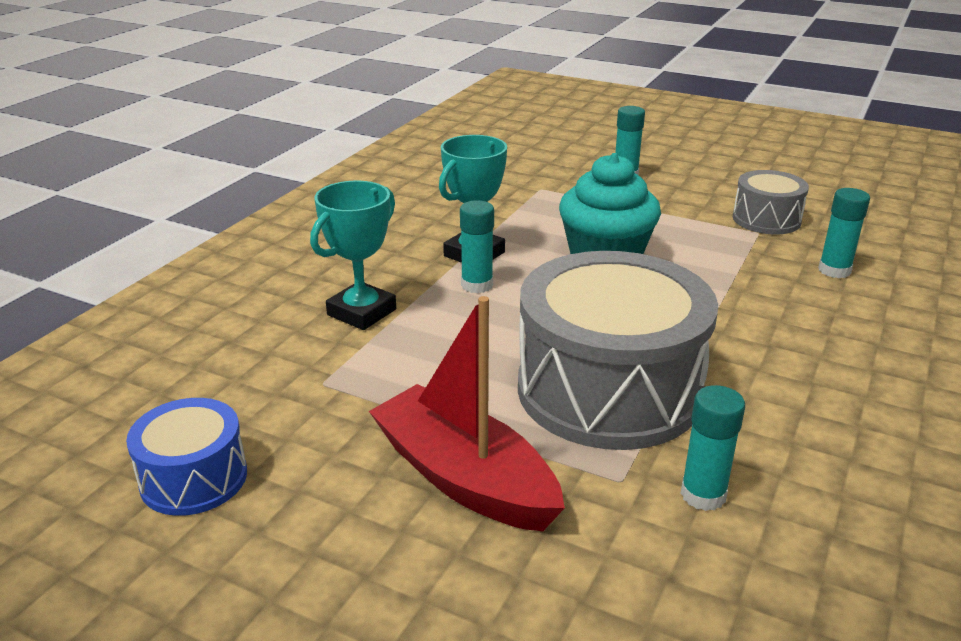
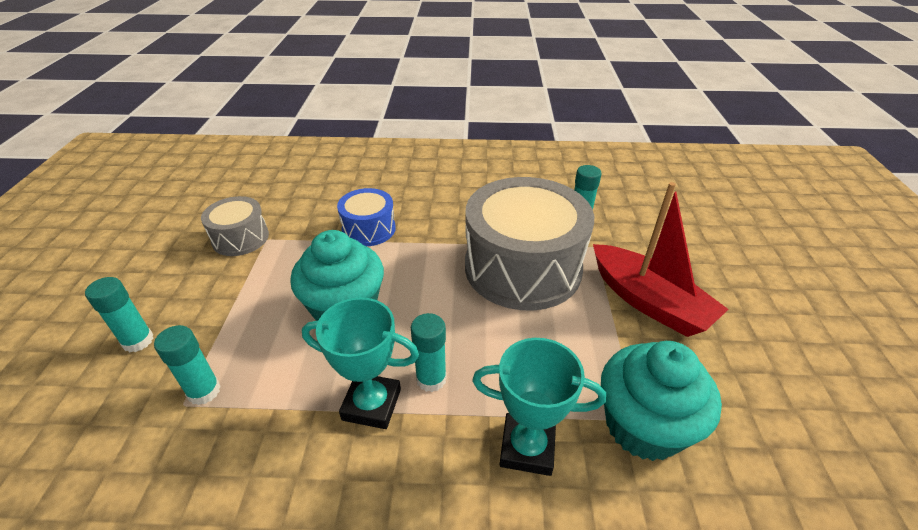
camera: 115 degrees left, 10 degrees up
(194, 478) = (789, 437): blue drum -> blue drum (369, 229)
(313, 383) = (643, 426): none -> turquoise cupcake
(464, 478) = (648, 301): red boat -> red boat turned 60 degrees counterclockwise
(834, 270) = (320, 203): turquoise glue stick -> turquoise glue stick (204, 391)

